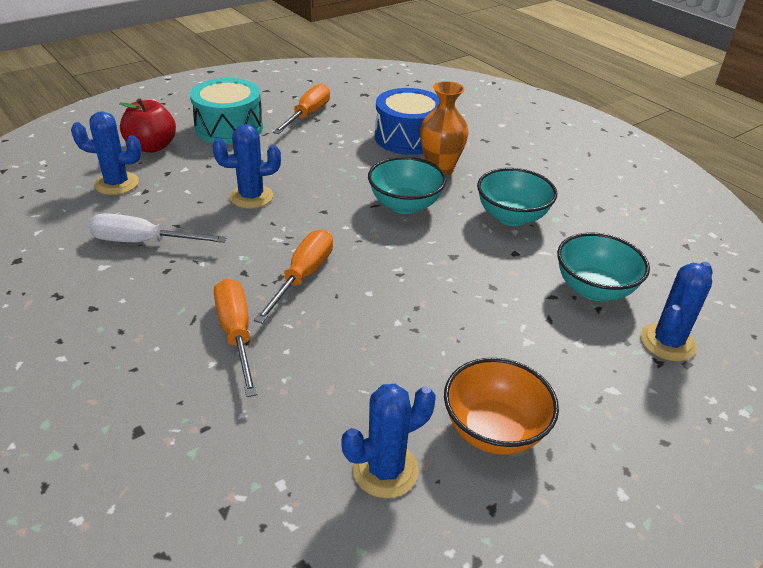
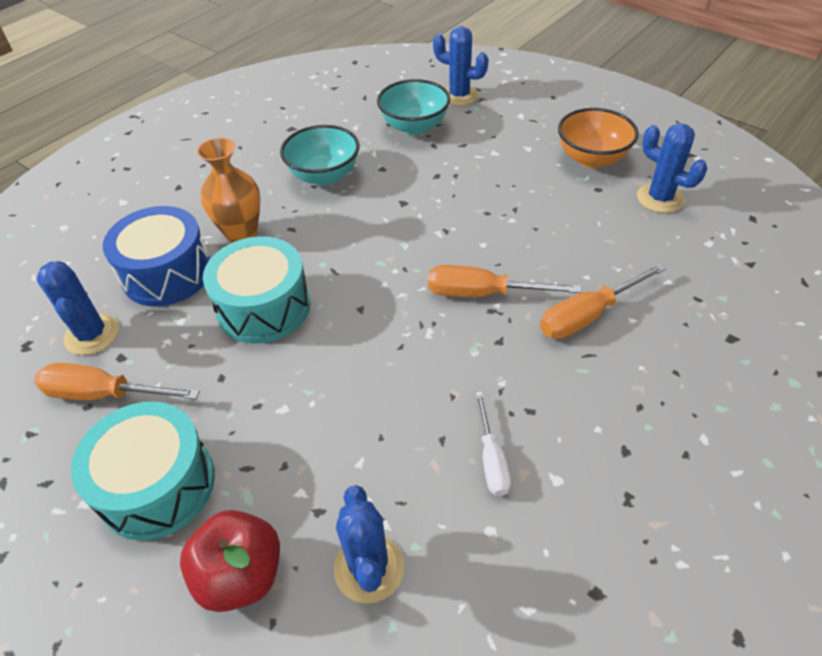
camera: 100 degrees left, 10 degrees up
(143, 242) = (491, 459): white screwdriver -> white screwdriver, size x0.65
(251, 197) = (352, 385): blue cactus -> blue cactus (92, 334)
(350, 171) = (264, 307): none -> turquoise drum
(405, 205) = (327, 248): turquoise bowl -> none

